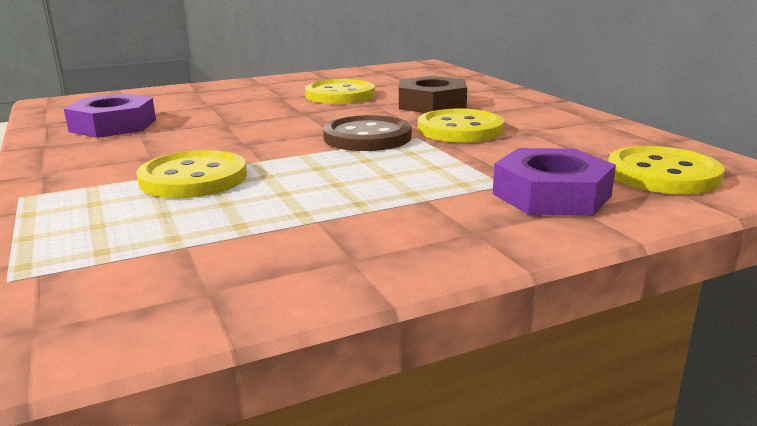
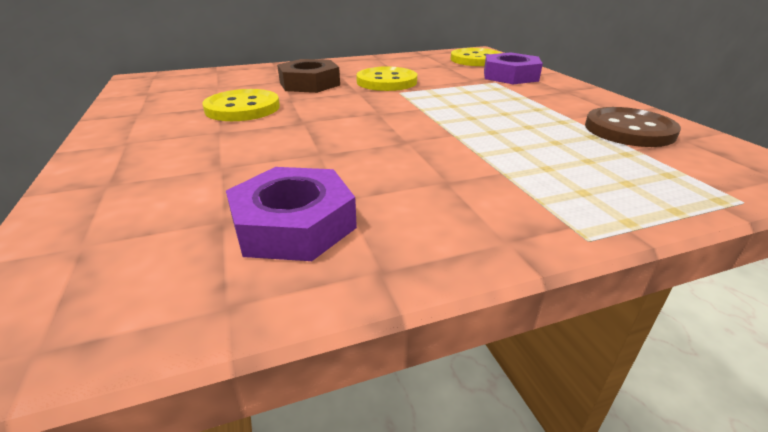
camera: 85 degrees left, 10 degrees up
(193, 178) = (508, 155): yellow button -> none
(367, 137) = (398, 103): brown button -> brown button (629, 130)

